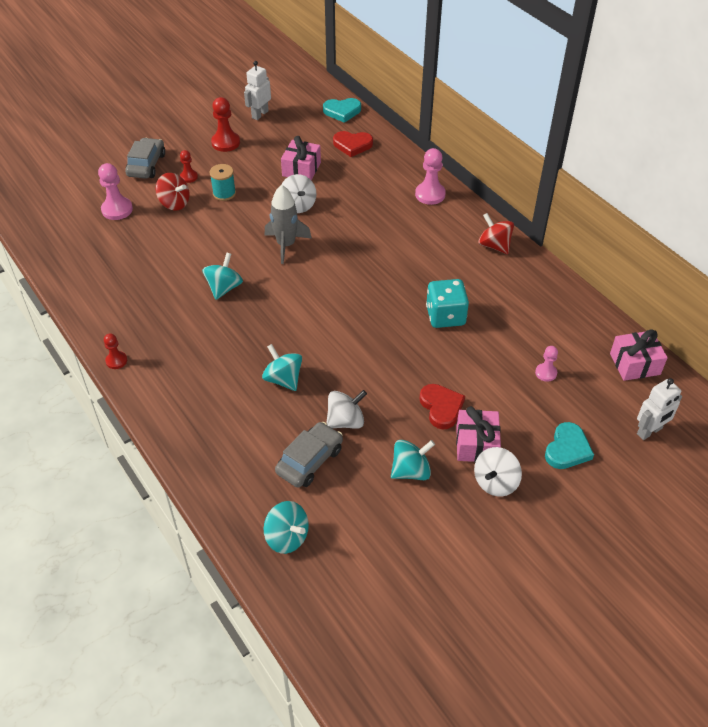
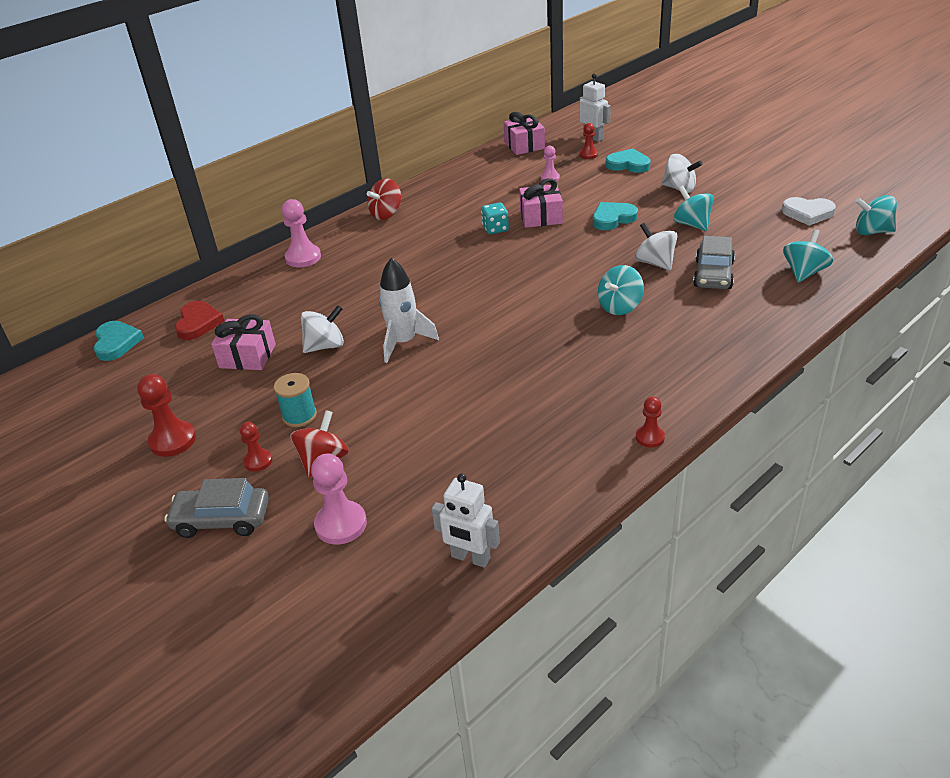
camera: 95 degrees left, 10 degrees down
(224, 288) = (492, 376): turquoise spinning top -> turquoise spinning top (872, 231)
(260, 114) = (103, 419): white robot -> white robot (470, 558)
(286, 245) = (404, 342): grey rocket -> white rocket
(309, 460) = (713, 274): grey car -> grey car turned 105 degrees counterclockwise
(405, 589) = (808, 213): none -> white heart
(441, 407) = (613, 218): red heart -> turquoise heart
(445, 316) = (495, 229): turquoise dice -> turquoise dice, size x0.63
(476, 444) = (645, 199): pink gift -> pink gift (541, 217)
(600, 417) = (588, 155): none -> red pawn

